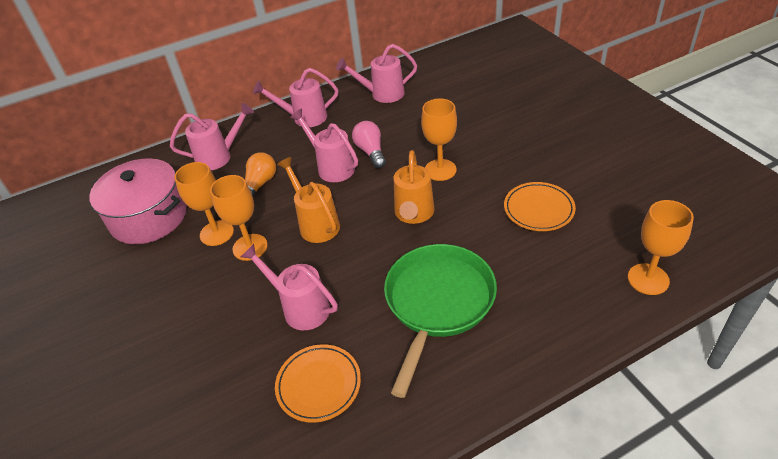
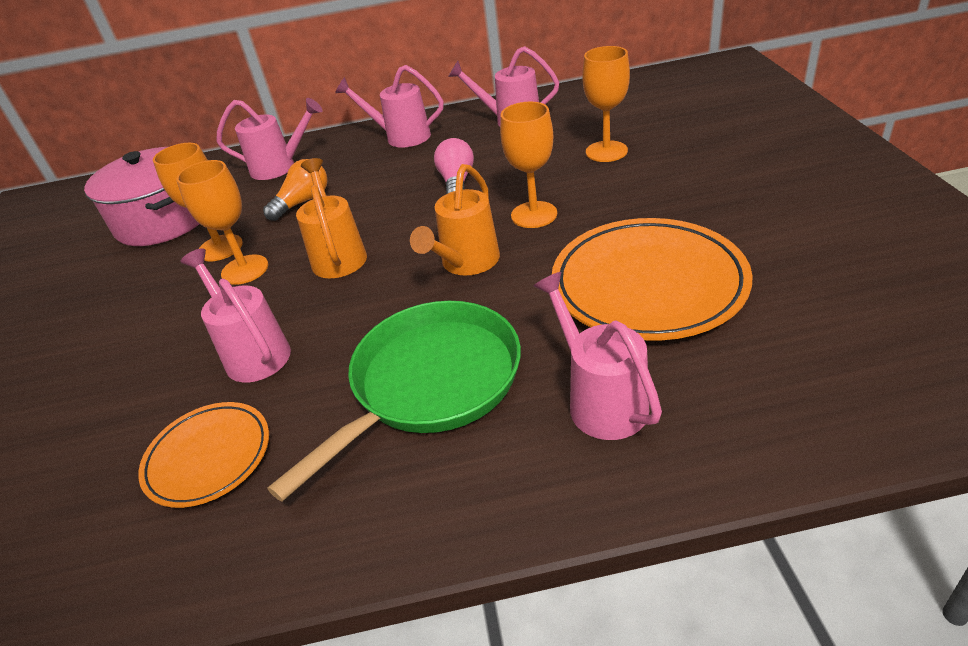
camera: 20 degrees right, 5 degrees down
(332, 167) = (398, 194): pink watering can -> pink watering can (601, 400)
(538, 209) = (648, 285): orange plate -> orange plate, size x1.75
(648, 279) = (782, 418): orange goblet -> orange goblet (606, 151)

